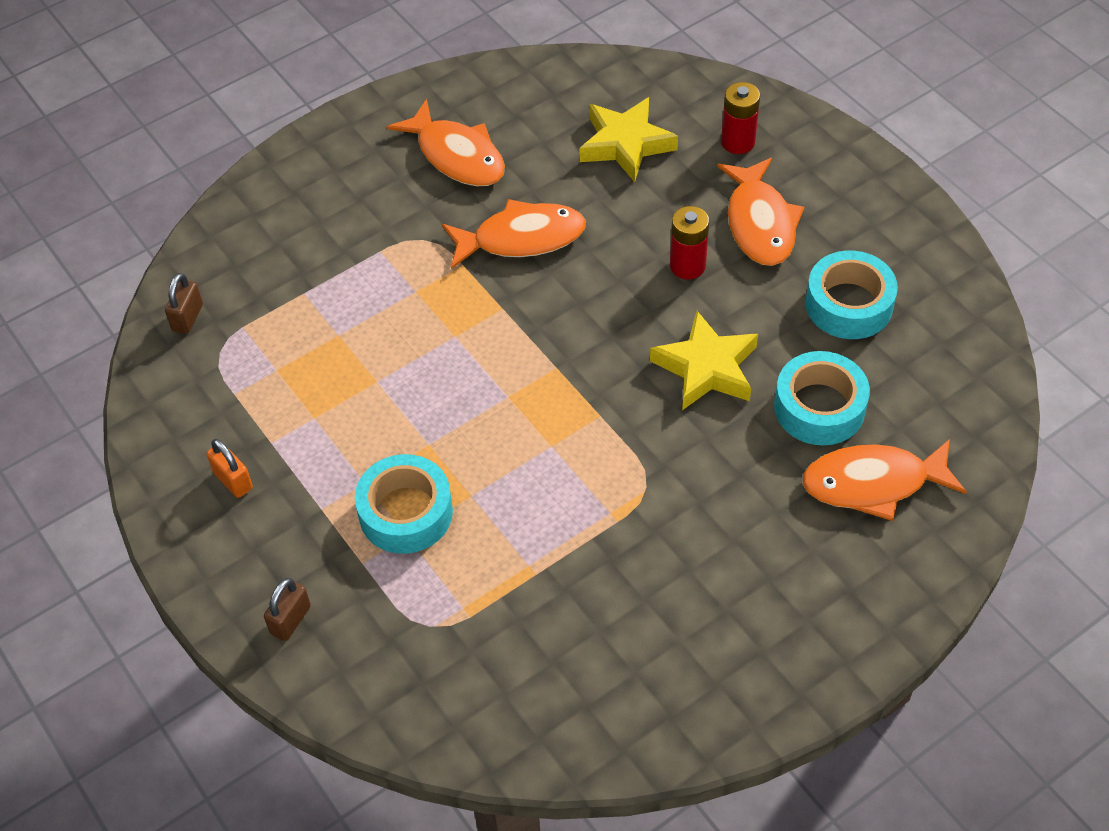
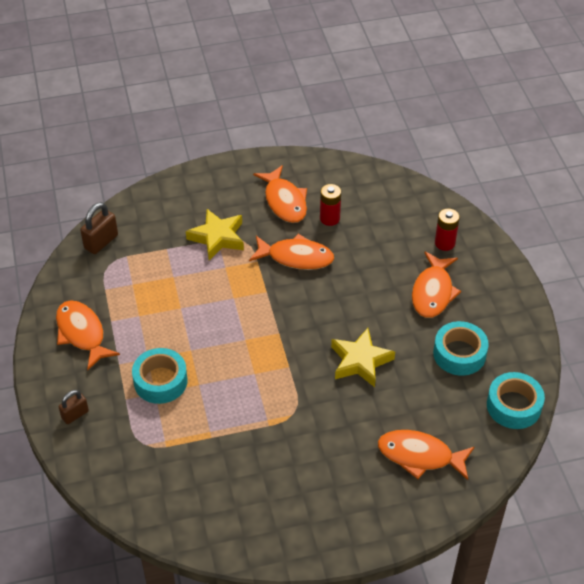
camera: 20 degrees right, 5 degrees down
(188, 318) = (101, 242): brown padlock -> brown padlock, size x1.52
(233, 480) = (82, 333): orange padlock -> orange fish
(625, 144) = (380, 224): yellow star -> yellow star (217, 237)
(687, 266) = (379, 302): red battery -> red battery (329, 218)
(819, 407) = (412, 404): turquoise tape -> turquoise tape (513, 406)

